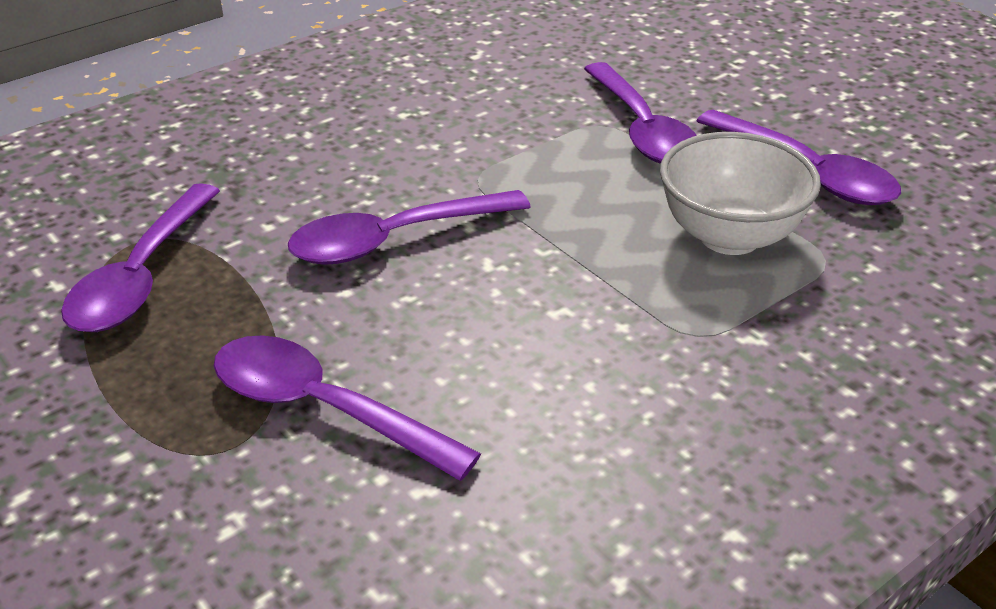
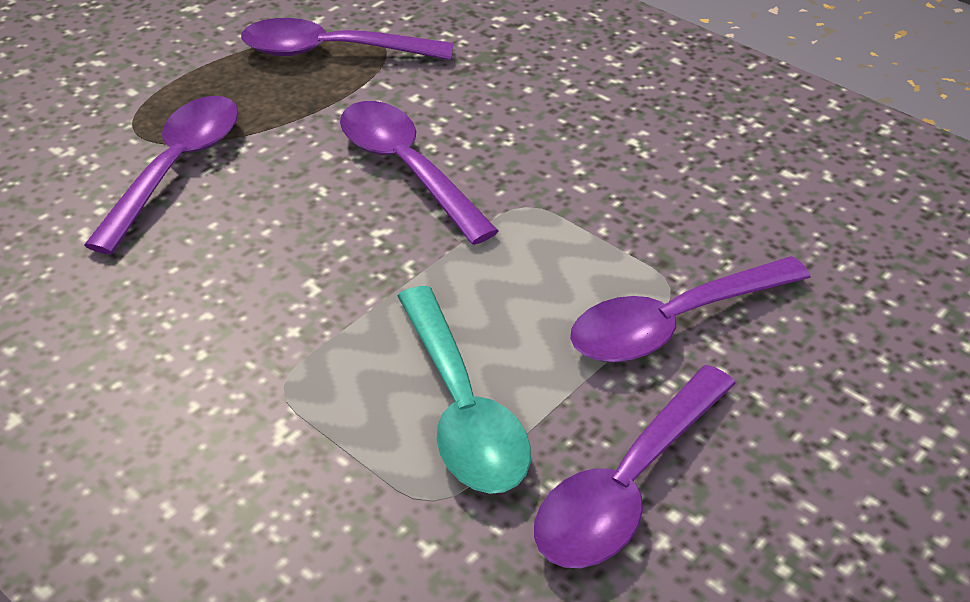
camera: 80 degrees right, 5 degrees up
(729, 236) = (462, 409): white bowl -> turquoise spoon

